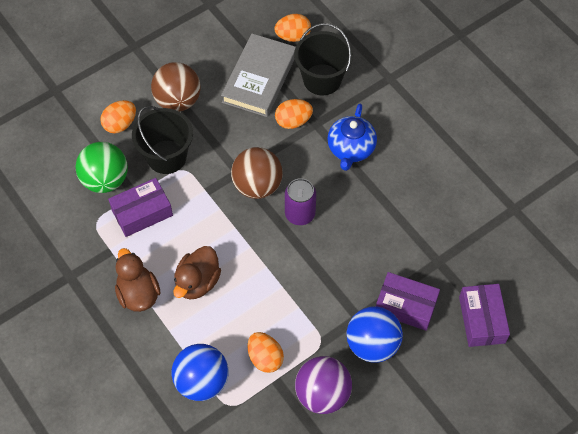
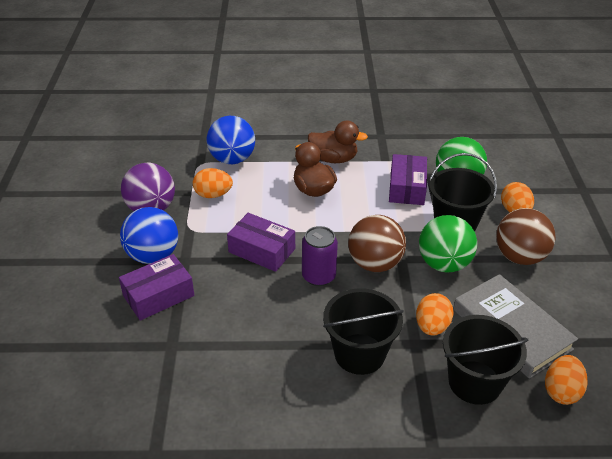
camera: 125 degrees right, 20 degrees down
(223, 143) = (444, 264): none -> green ball
(351, 149) = (359, 354): blue teapot -> black bucket
(482, 319) = (84, 340): purple box -> purple box (262, 250)

